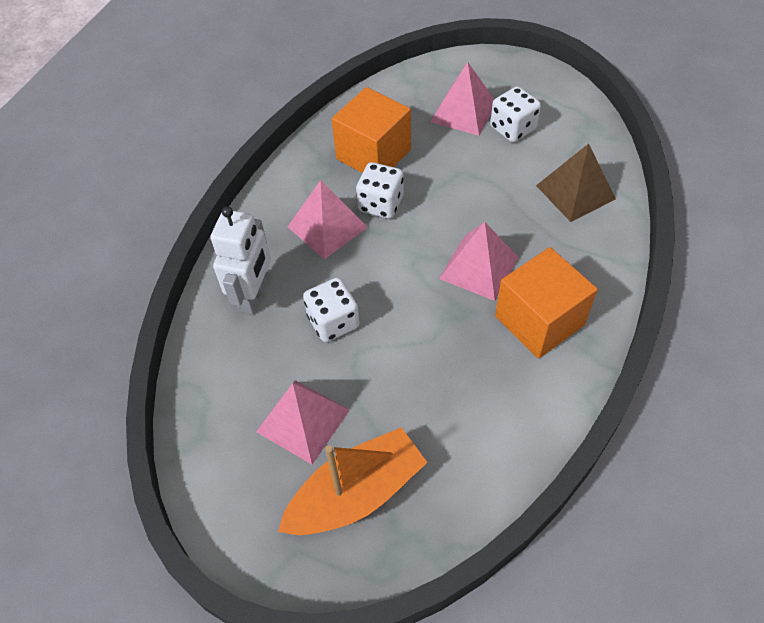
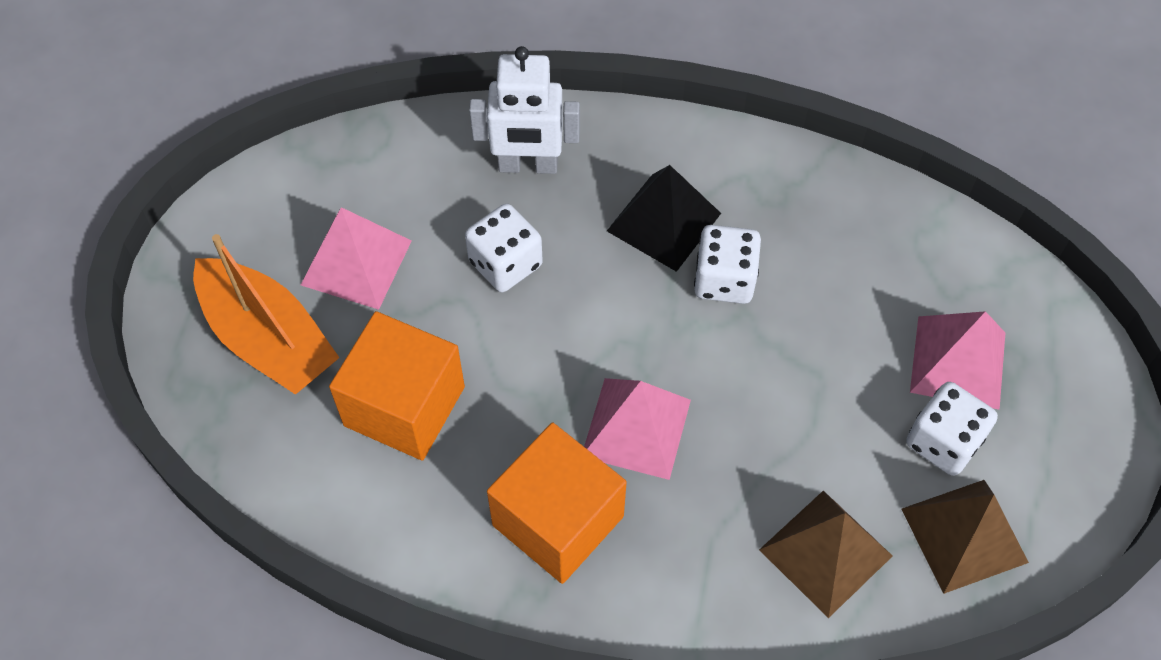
camera: 75 degrees right, 5 degrees up
(327, 227) = (663, 222): pink pyramid -> black pyramid
(373, 154) = (821, 251): orange cube -> orange cube (404, 406)
(571, 132) = (964, 535): none -> brown pyramid

